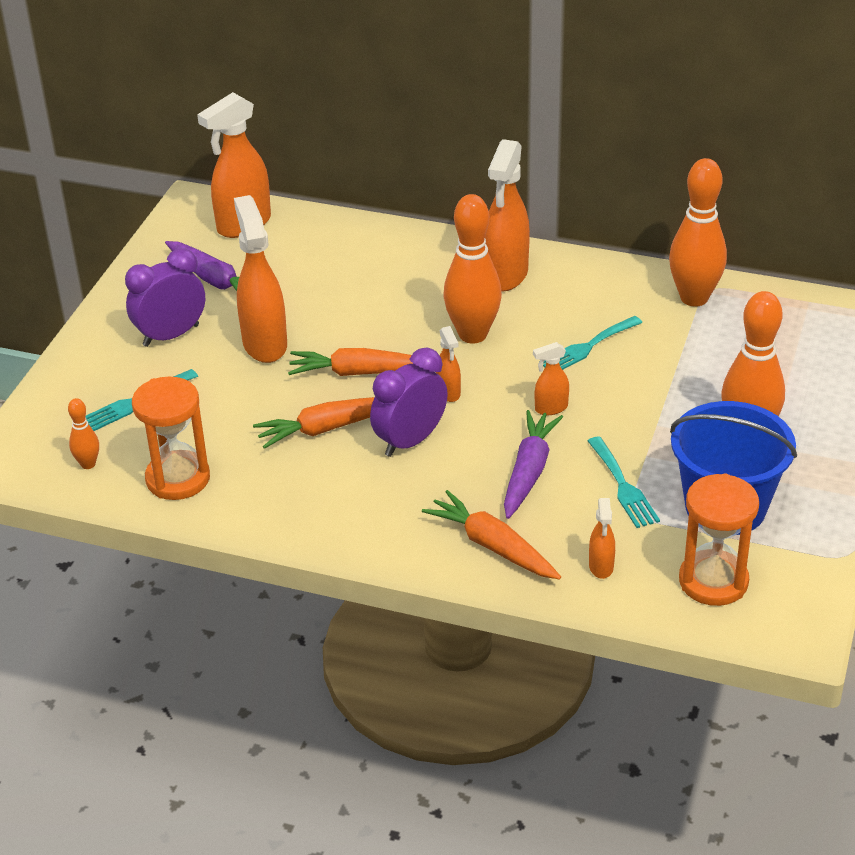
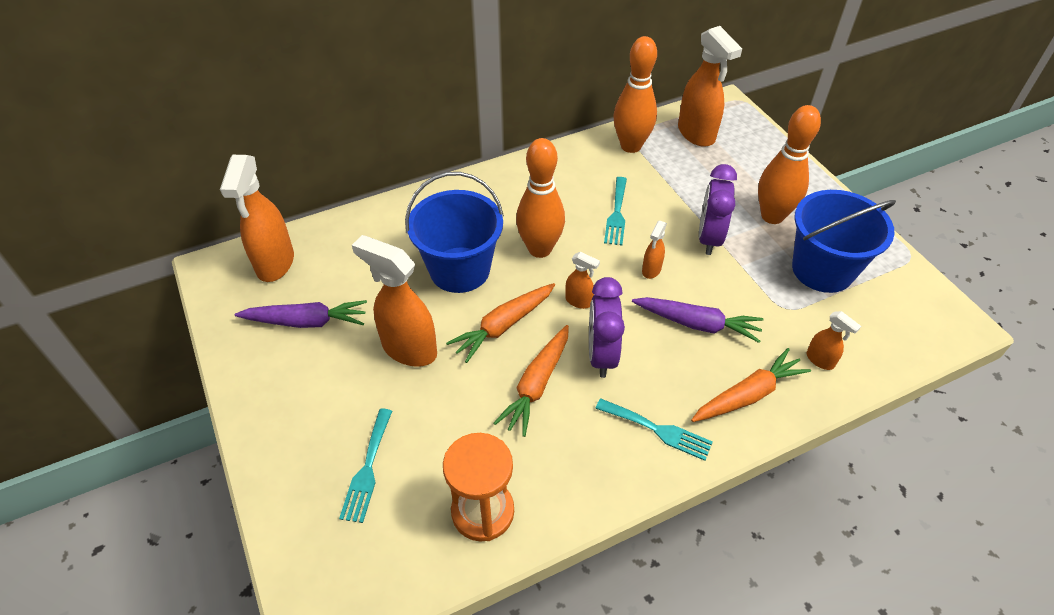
camera: 45 degrees left, 10 degrees up
(88, 464) = (395, 557): orange bowling pin -> none
(171, 335) = (326, 390): purple clock -> purple clock (709, 238)
(381, 311) = (459, 270): none -> blue bucket
(492, 546) = (748, 395): orange carrot -> orange carrot turned 150 degrees clockwise
(506, 275) = (506, 195): orange spray bottle -> orange spray bottle (696, 134)
(529, 471) = (697, 324): purple carrot -> purple carrot turned 135 degrees clockwise
(623, 486) = (758, 295): turquoise fork -> turquoise fork (658, 430)
(713, 581) = (882, 323): orange hourglass -> none

